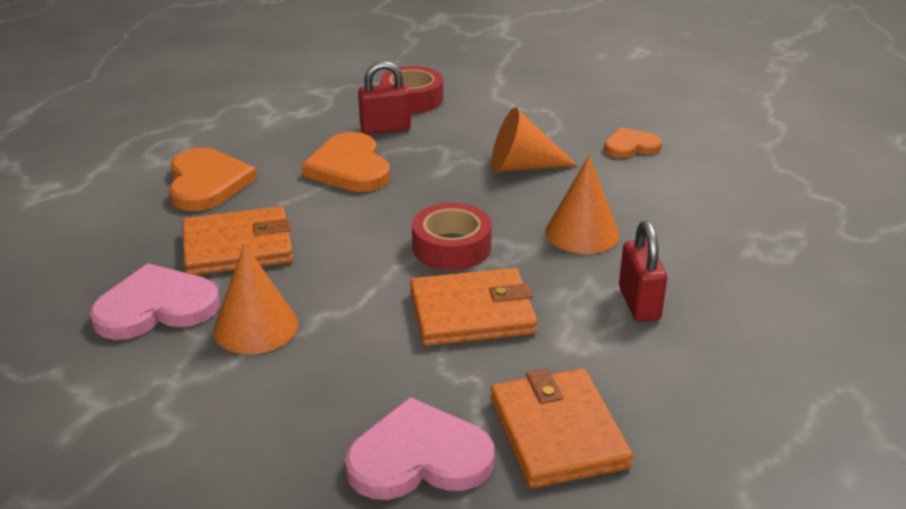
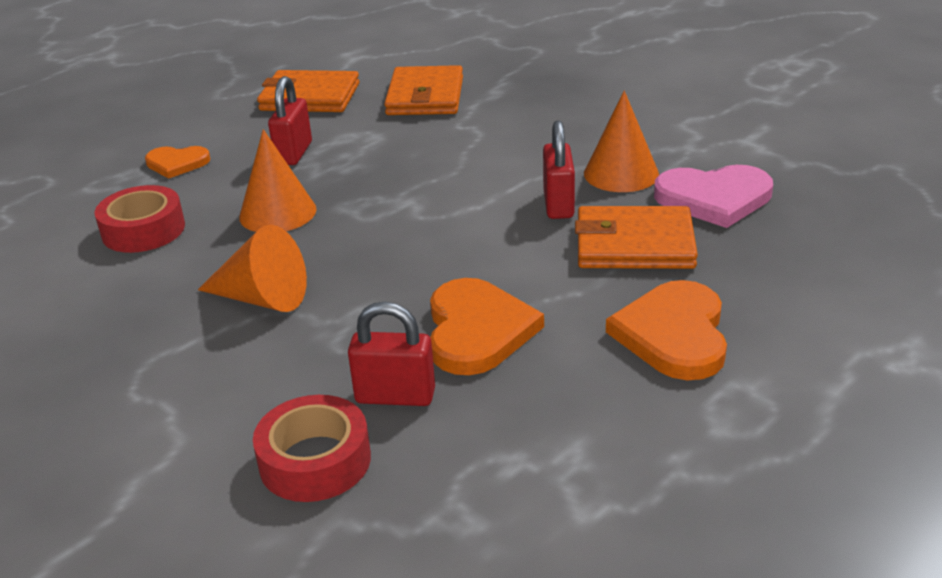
camera: 160 degrees left, 0 degrees up
(316, 278) = (558, 204): none -> red padlock
(419, 457) = (520, 95): pink heart -> none
(451, 247) = (414, 216): red tape -> red tape (143, 230)
(472, 312) = (433, 163): orange wallet -> orange wallet (310, 97)
(631, 146) = (103, 308): orange heart -> orange heart (177, 163)

